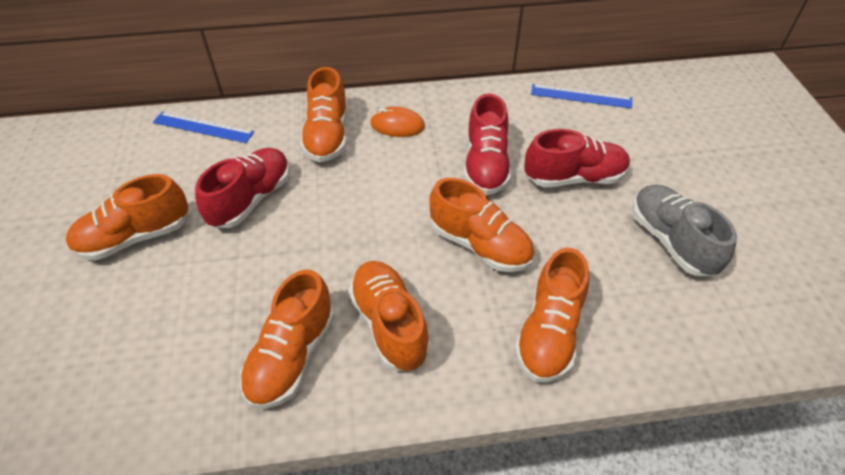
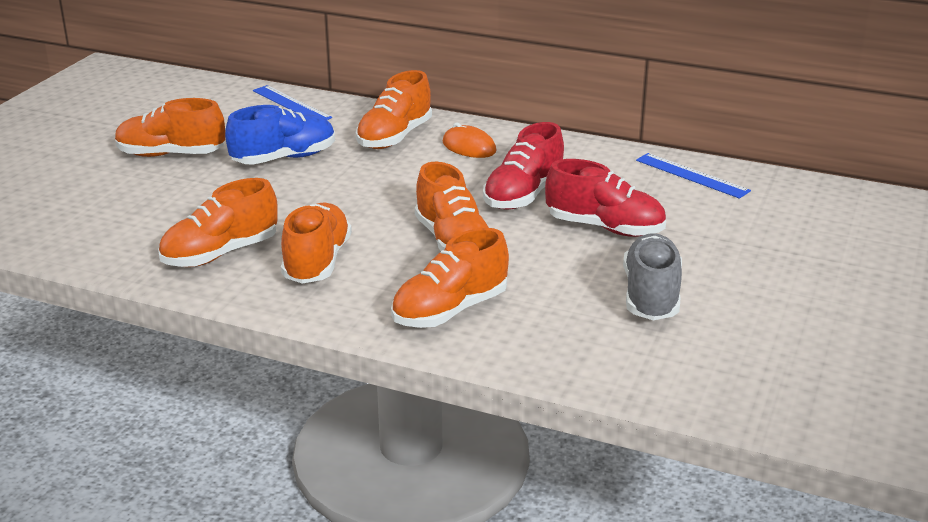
camera: 30 degrees right, 20 degrees down
(251, 199) = (284, 158): red shoe -> blue shoe

